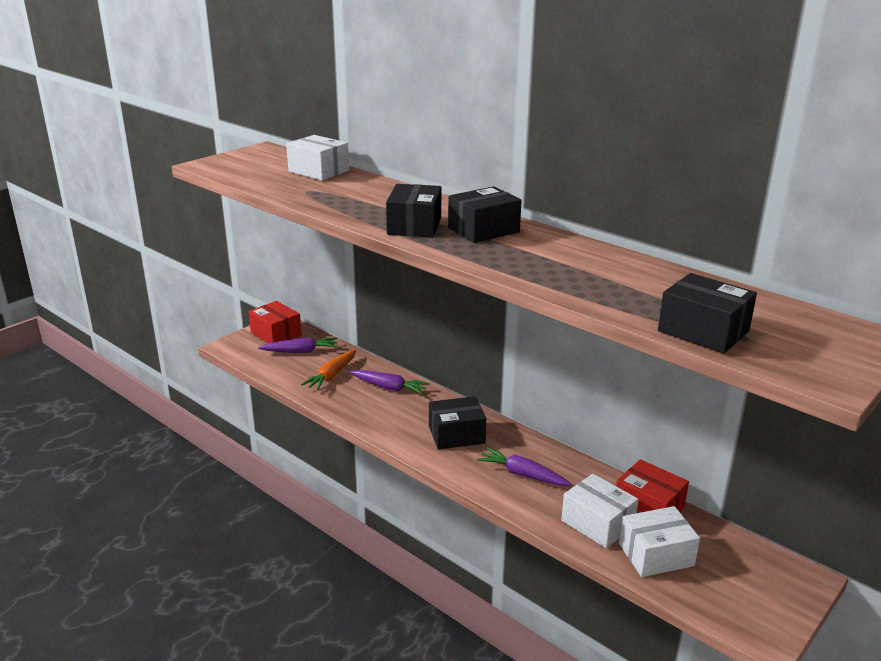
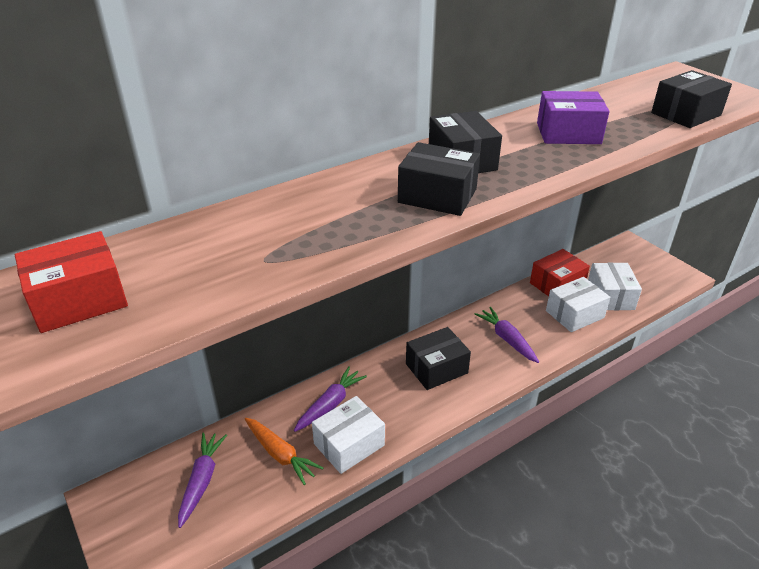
camera: 75 degrees left, 10 degrees up
(276, 334) = (133, 506): red box -> red box (79, 300)
(319, 171) = (182, 242): white box -> white box (349, 444)
(456, 435) = (436, 368): black box -> black box turned 60 degrees clockwise
(522, 474) = (507, 339): purple carrot -> purple carrot turned 105 degrees clockwise
(580, 269) = (568, 133): none -> purple box

